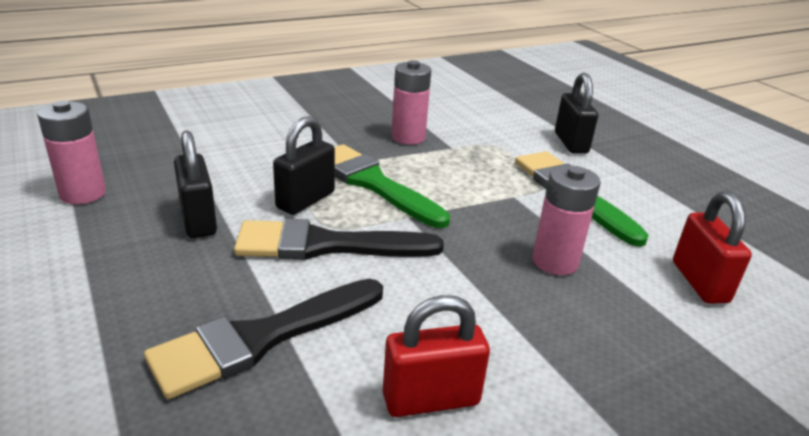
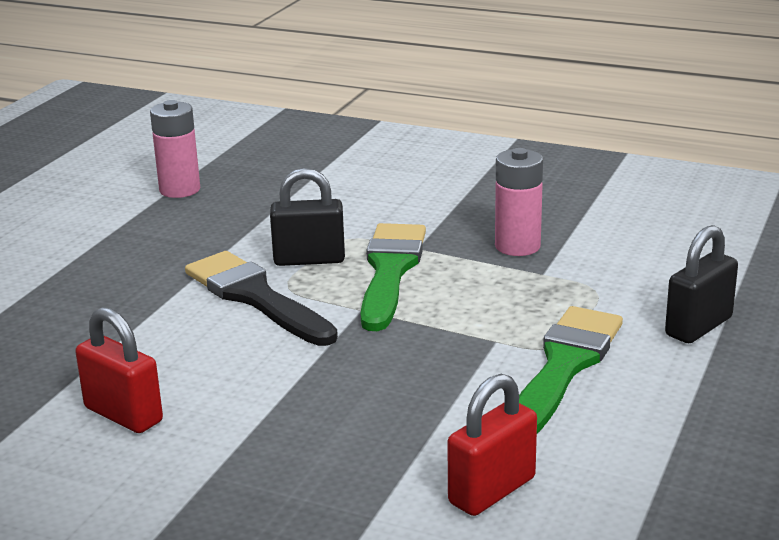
camera: 55 degrees right, 5 degrees down
(198, 220) = (211, 240): black padlock -> none
(263, 337) = (109, 329): black brush -> none
(555, 261) = (399, 402): pink battery -> none

